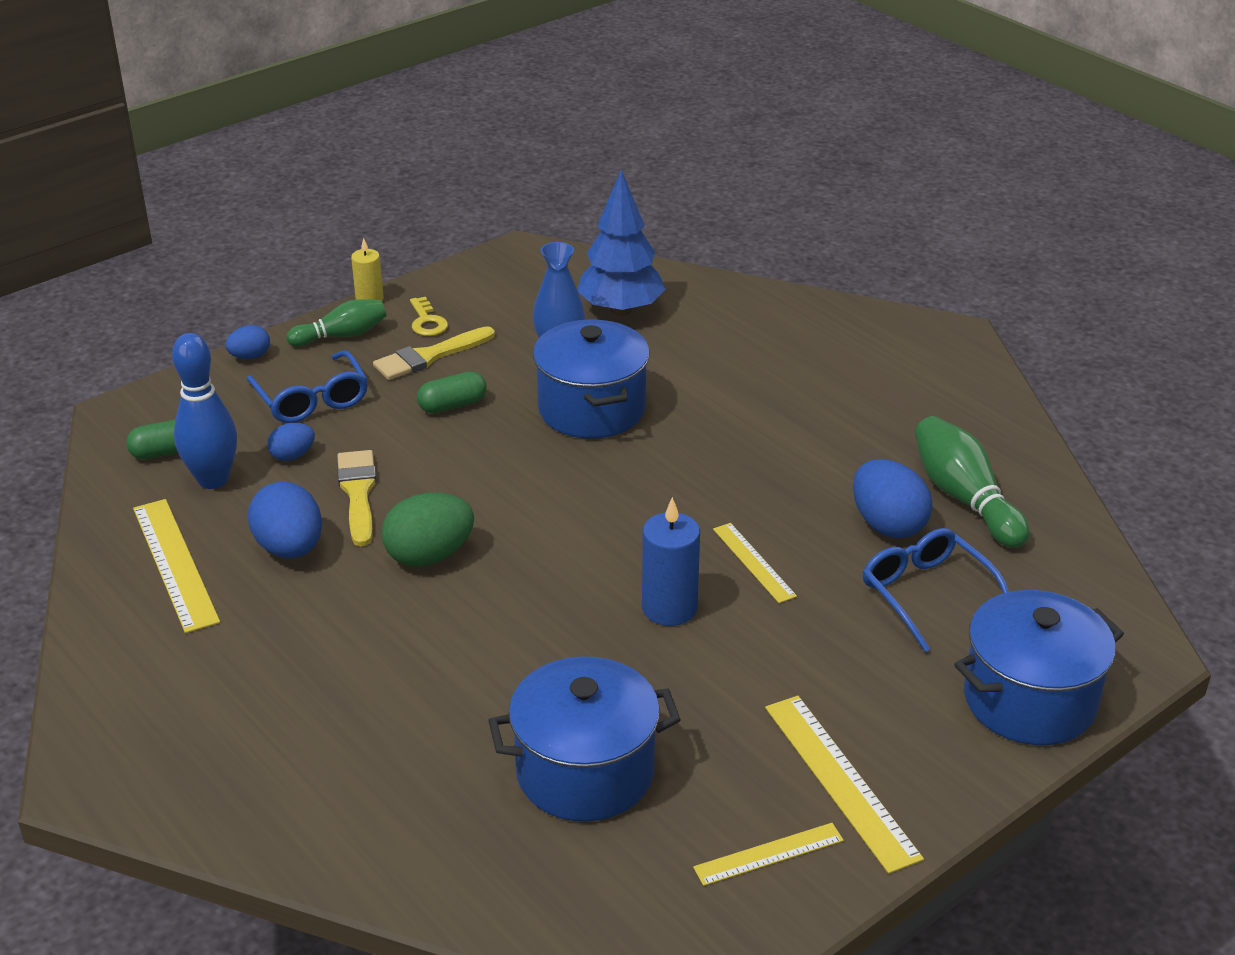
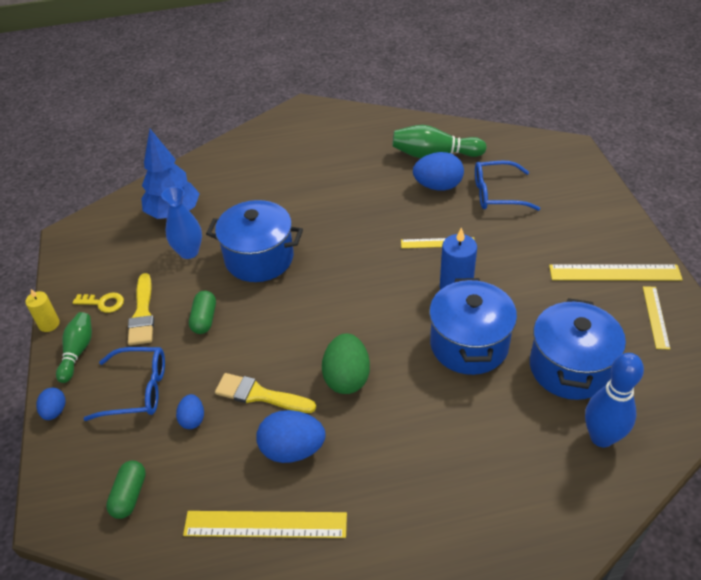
camera: 60 degrees left, 10 degrees up
(213, 480) = (185, 474): blue bowling pin -> blue bowling pin (601, 437)
(1029, 700) = (586, 191): blue pot -> blue pot (469, 344)

